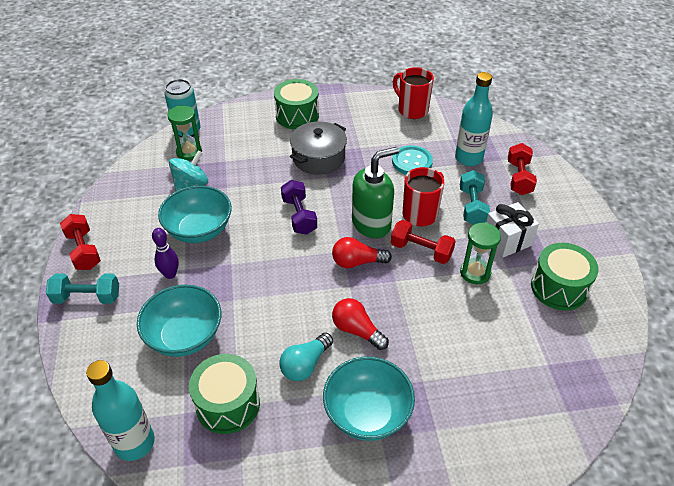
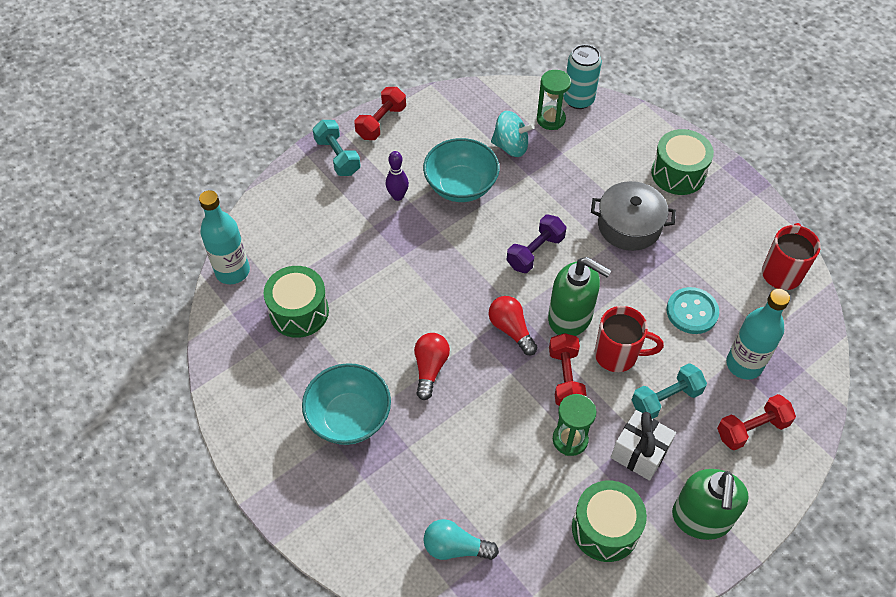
camera: 60 degrees right, 10 degrees up
(184, 336) = (343, 244): turquoise bowl -> none
(305, 364) = (369, 347): turquoise light bulb -> turquoise light bulb (455, 547)
(574, 234) = (701, 518): none -> green soap dispenser

